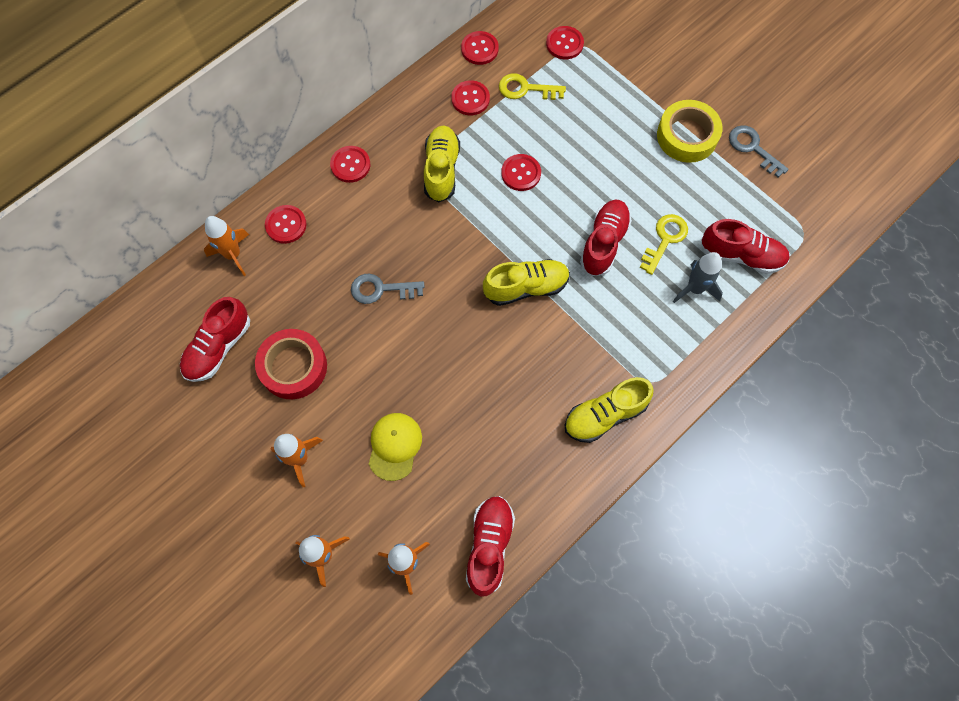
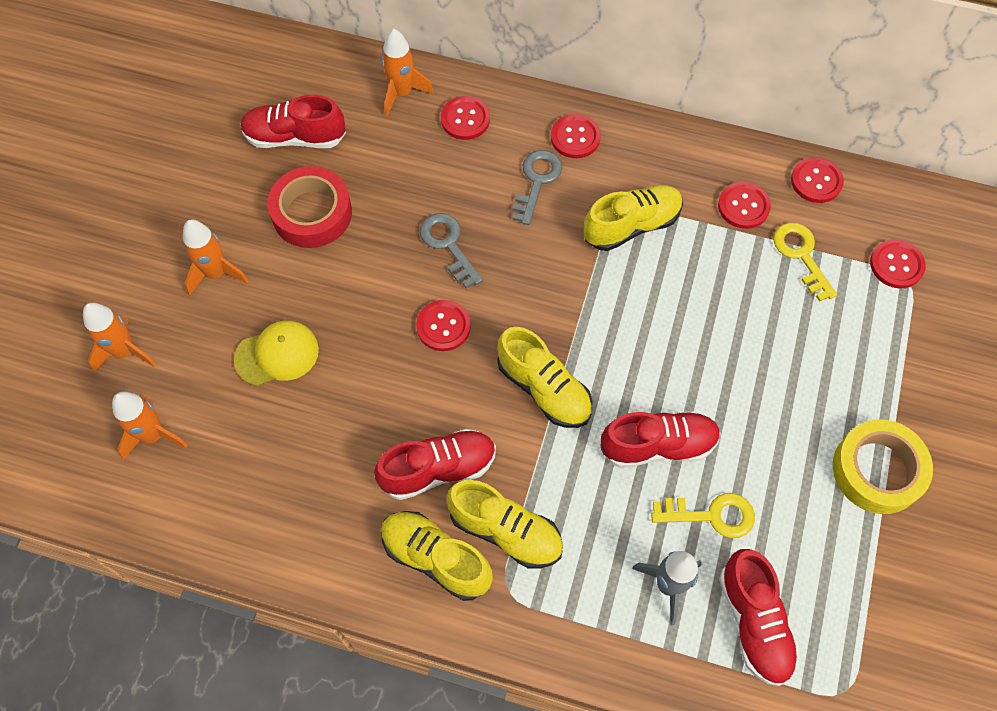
camera: 60 degrees right, 5 degrees down
(489, 546) = (213, 510): red shoe -> red shoe (438, 469)
(521, 173) = (686, 308): red button -> red button (443, 326)
(609, 363) = (505, 531): none -> yellow shoe
(753, 148) = (922, 563): grey key -> grey key (537, 181)

